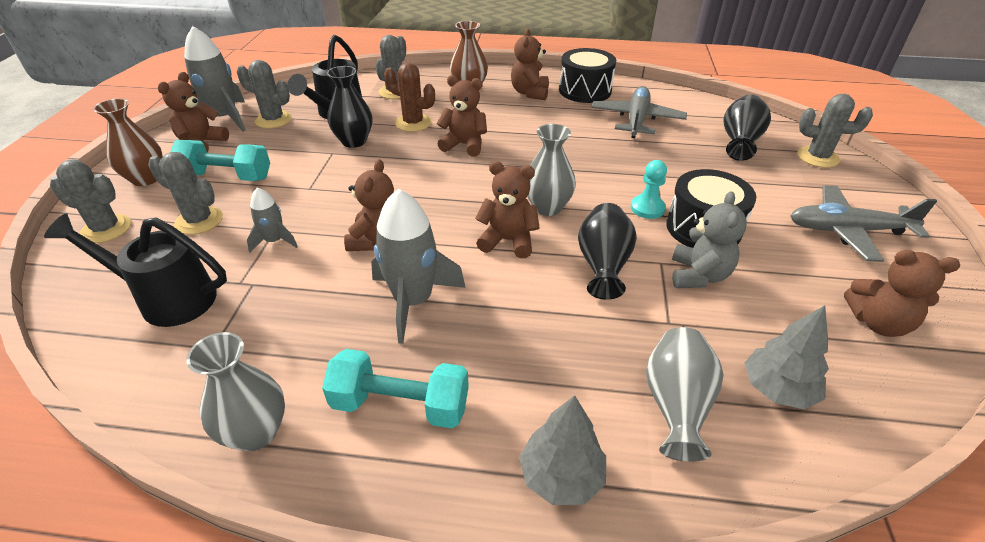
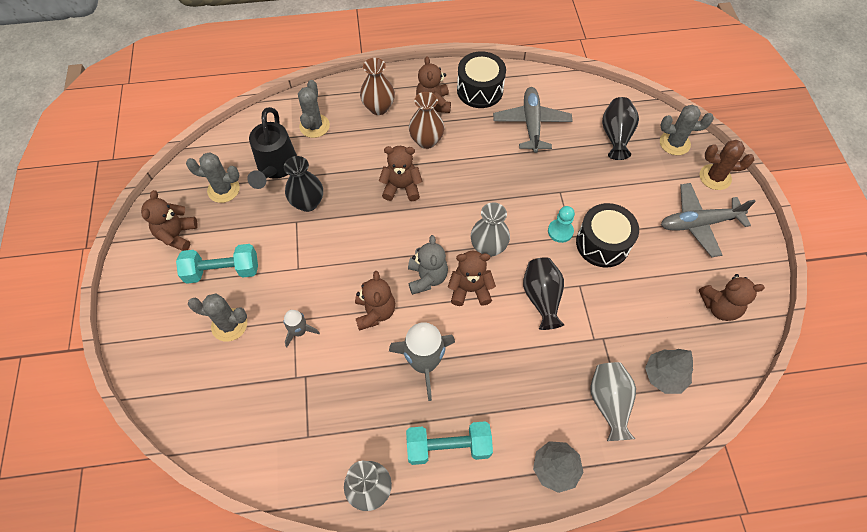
camera: 15 degrees left, 20 degrees up
(106, 229) = (160, 351): grey cactus -> none
(146, 178) = (156, 289): brown vase -> brown vase (426, 141)
(168, 299) = (252, 405): black watering can -> none
(224, 119) = (178, 197): grey rocket -> none
(413, 123) = (348, 167): brown cactus -> brown cactus (715, 177)
(698, 275) = (606, 292): grey teddy bear -> grey teddy bear (427, 278)

